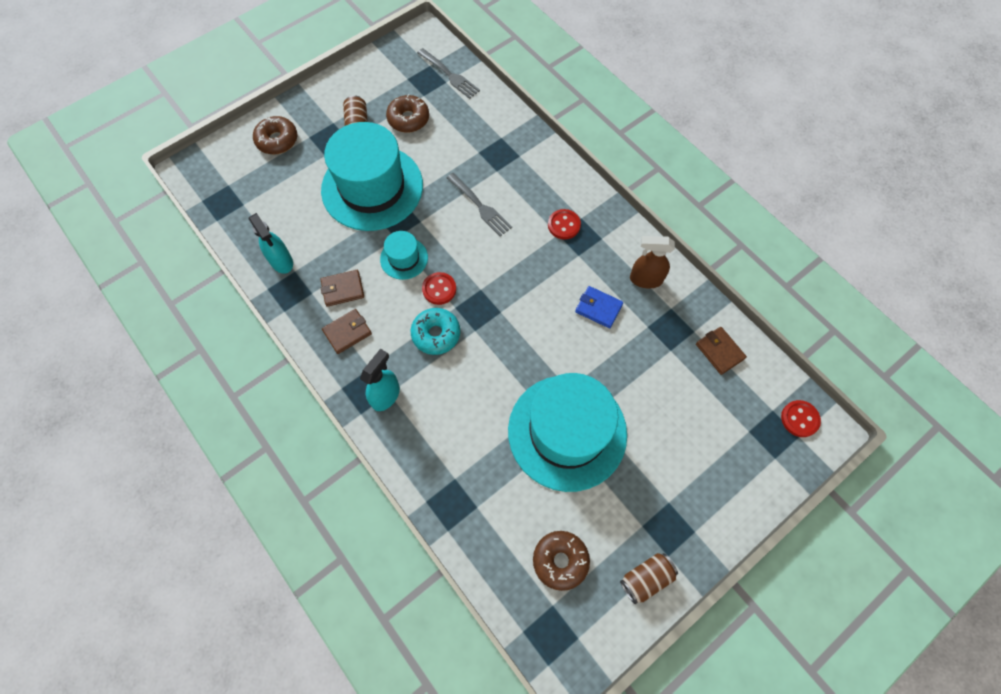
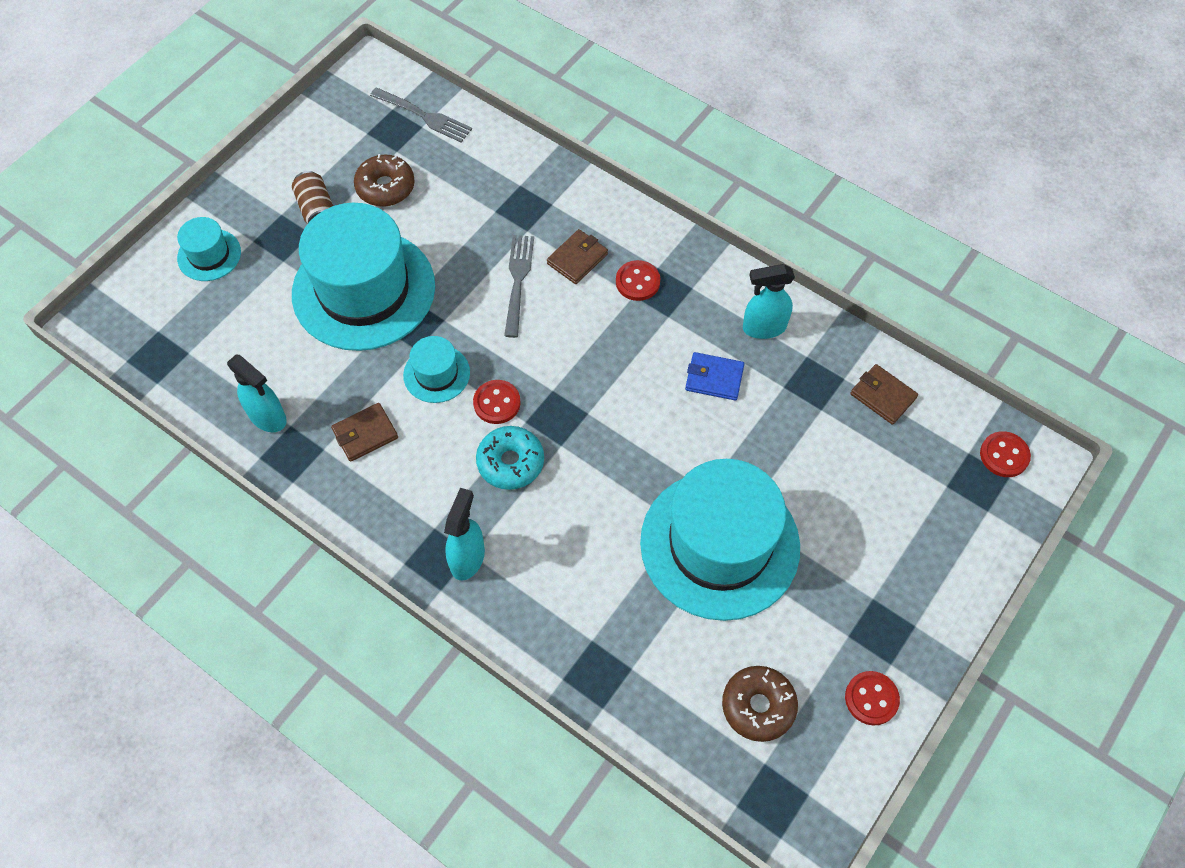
camera: 15 degrees left, 5 degrees down
(277, 140) = (209, 255): brown donut -> turquoise hat
(347, 332) = (389, 489): brown wallet -> brown wallet (577, 259)
(479, 206) = (518, 282): grey fork -> grey fork turned 120 degrees counterclockwise
(645, 279) = (763, 327): brown spray bottle -> turquoise spray bottle
(646, 578) = (871, 698): brown can -> red button

